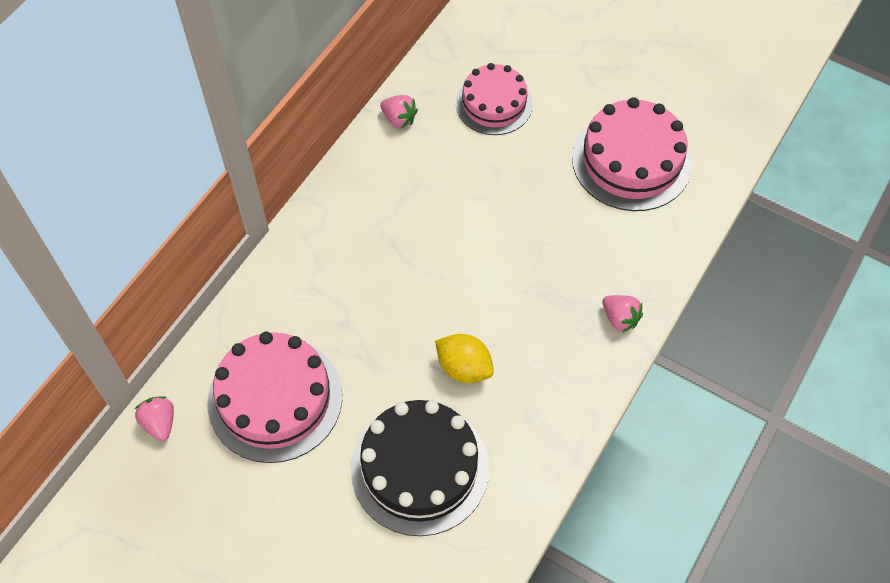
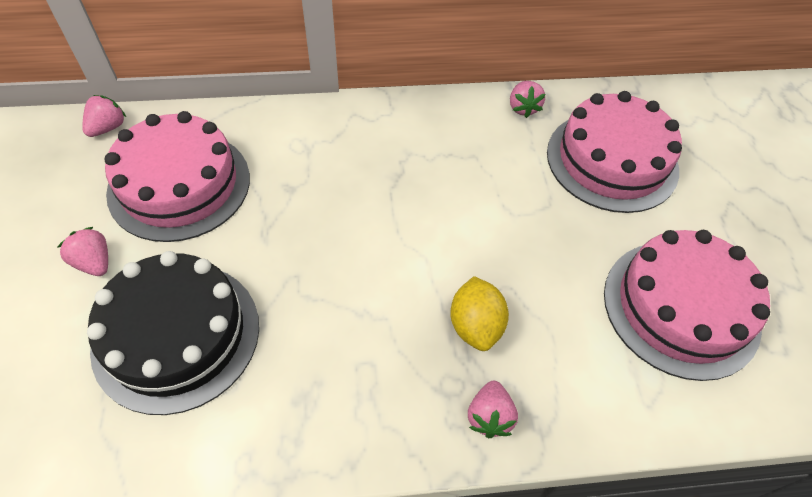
camera: 50 degrees right, 5 degrees down
(307, 495) = (94, 262): none -> pink strawberry
(464, 368) = (315, 305): yellow lemon -> yellow lemon (475, 326)
(494, 104) = (612, 160): pink cake -> pink cake, size x1.51

